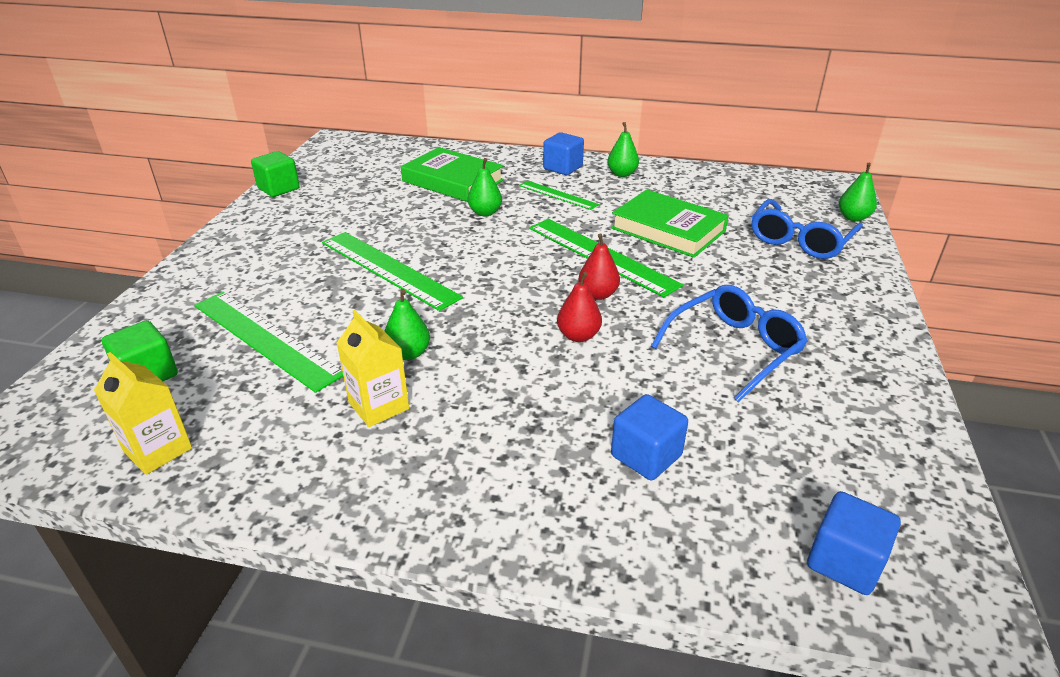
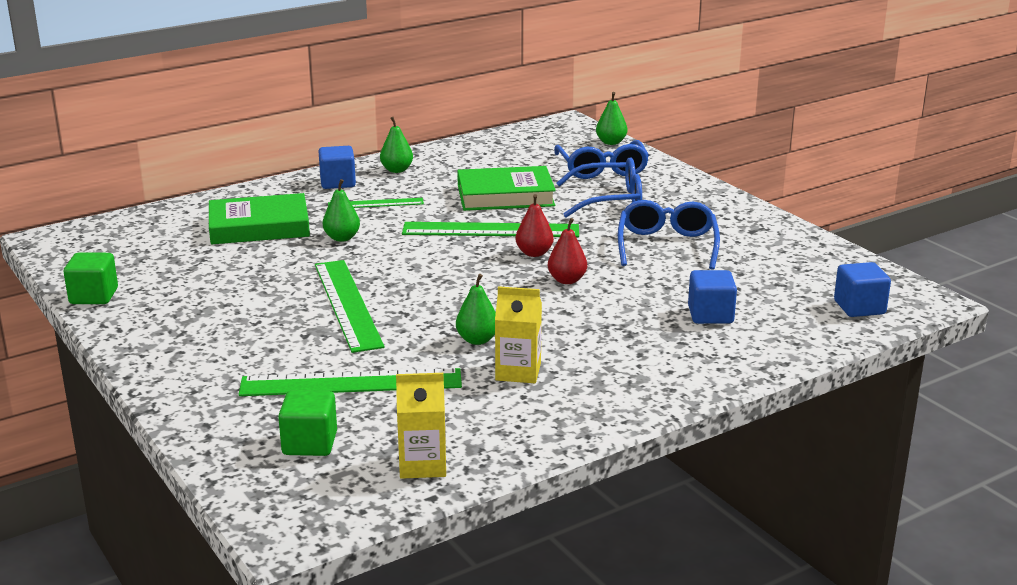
camera: 45 degrees left, 10 degrees down
(388, 269) = (348, 304): green ruler -> green ruler turned 75 degrees clockwise
(755, 274) = (610, 200): none -> blue glasses

